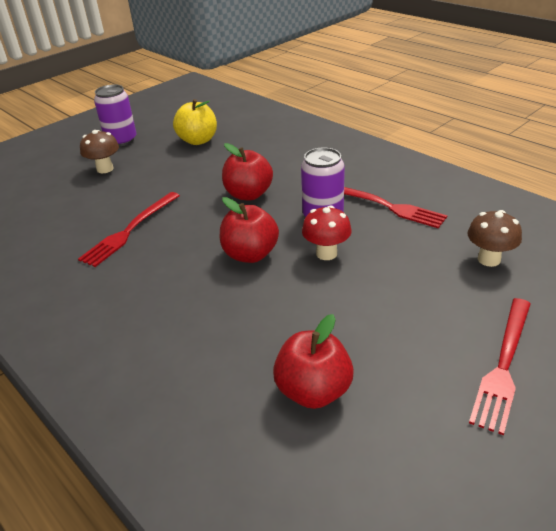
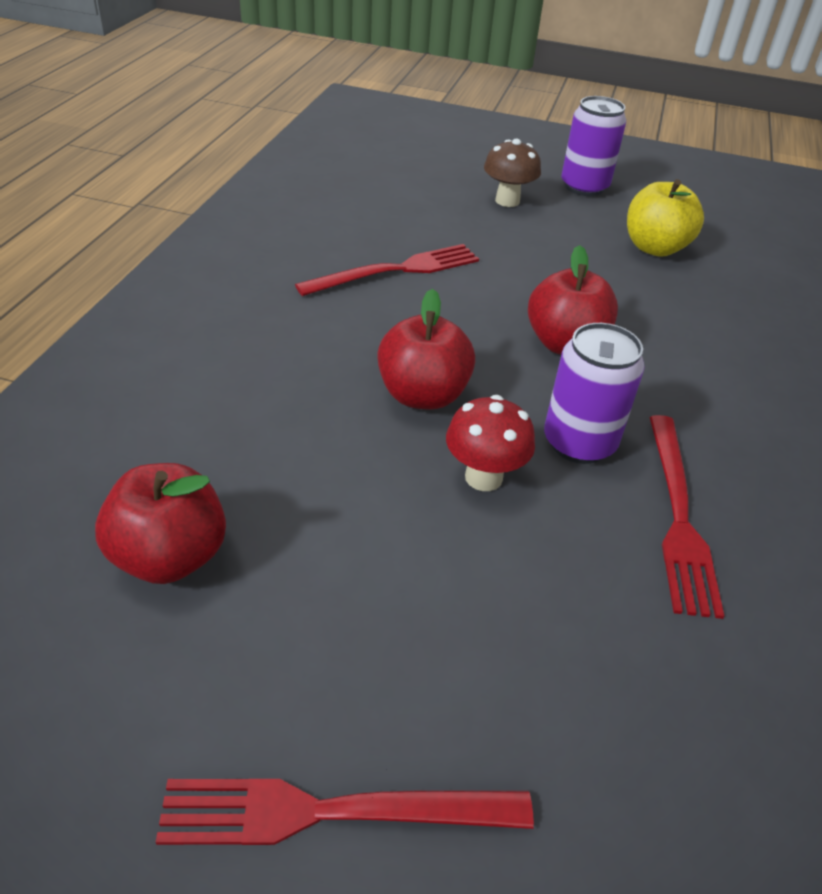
camera: 55 degrees right, 5 degrees up
(130, 230) = (396, 271): red fork -> red fork turned 150 degrees clockwise
(489, 259) = (635, 723): brown mushroom -> none

